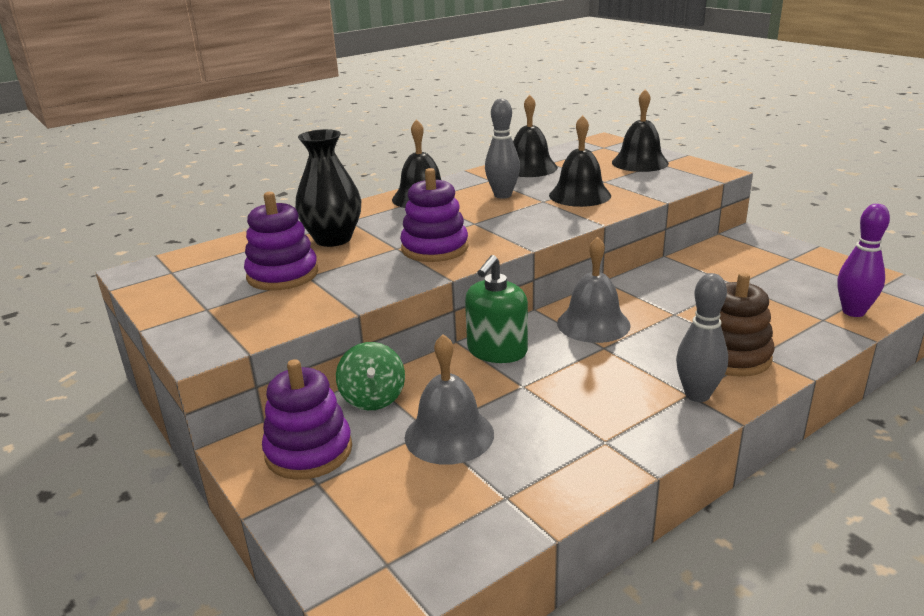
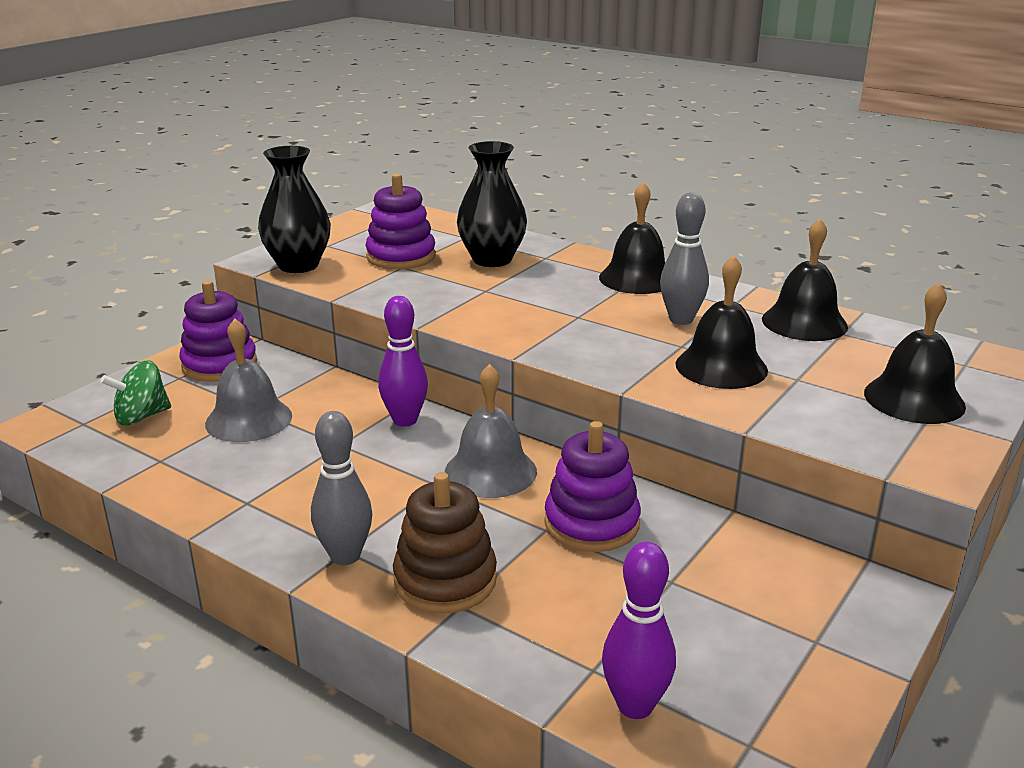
camera: 70 degrees right, 0 degrees up
(247, 327) = (298, 265): none -> black vase
(373, 398) = (302, 374): green spinning top -> green spinning top (141, 416)
(435, 248) = (493, 307): purple stacking toy -> purple stacking toy (591, 523)
(497, 351) = (405, 420): green soap dispenser -> purple bowling pin

